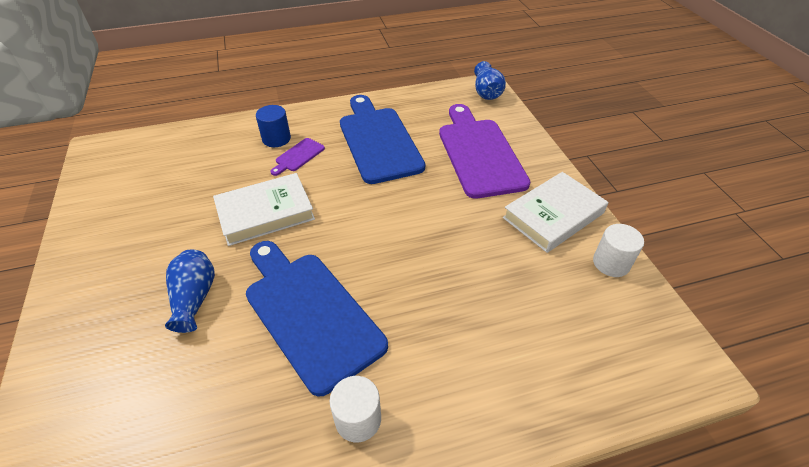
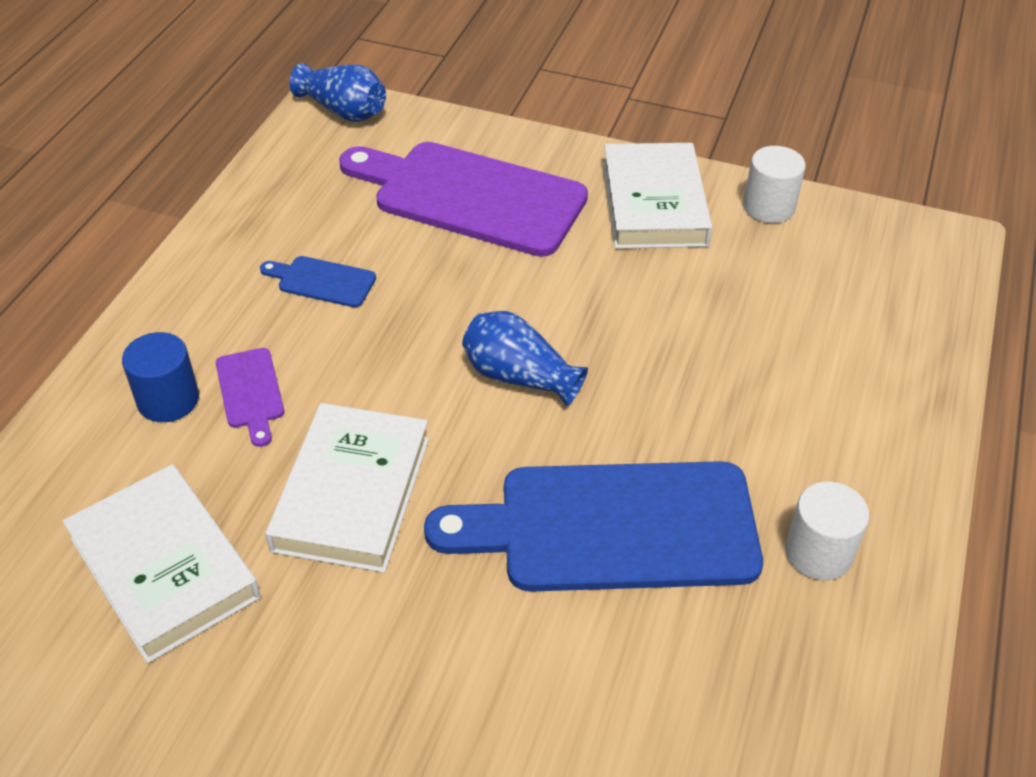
camera: 55 degrees left, 0 degrees up
(192, 184) = (164, 567): none -> white book
(194, 298) = (464, 659): blue vase -> blue vase (519, 377)
(378, 141) = (322, 281): blue cutting board -> blue cutting board, size x0.43

